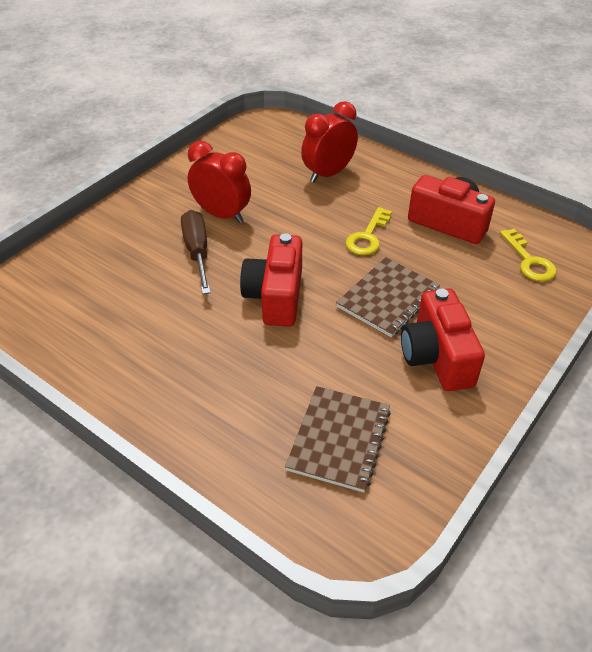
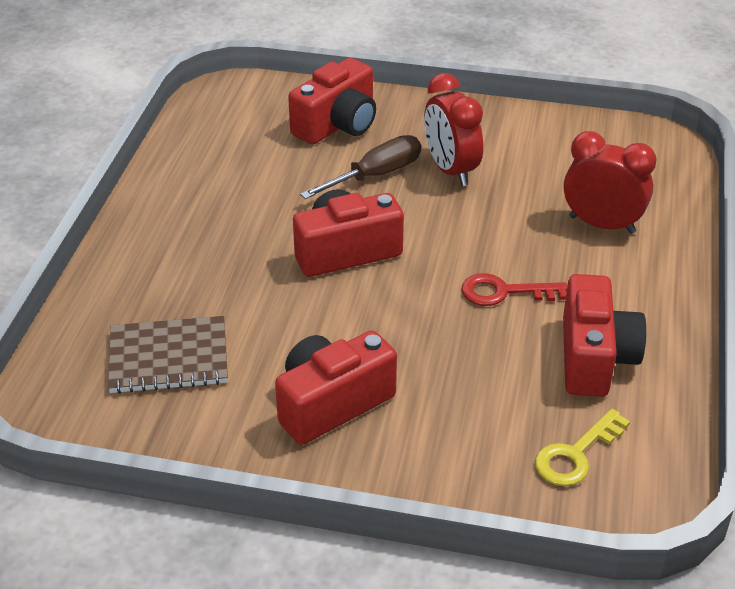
camera: 65 degrees right, 5 degrees down
(116, 250) = (337, 124): none -> red camera
(222, 214) = (450, 170): red clock -> red clock turned 150 degrees clockwise
(367, 237) = (504, 292): yellow key -> red key
(388, 298) = (403, 339): brown notebook -> none

